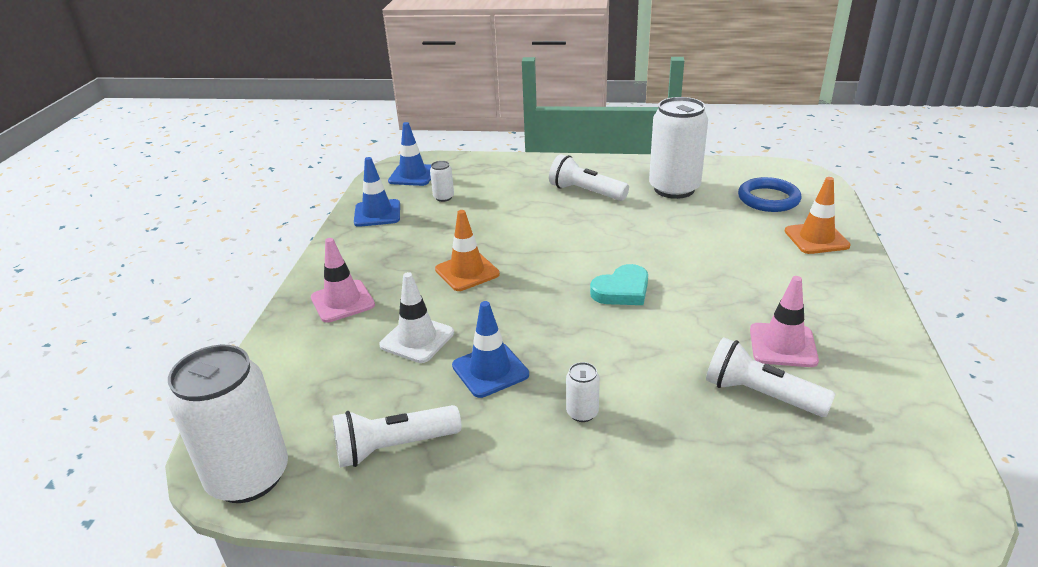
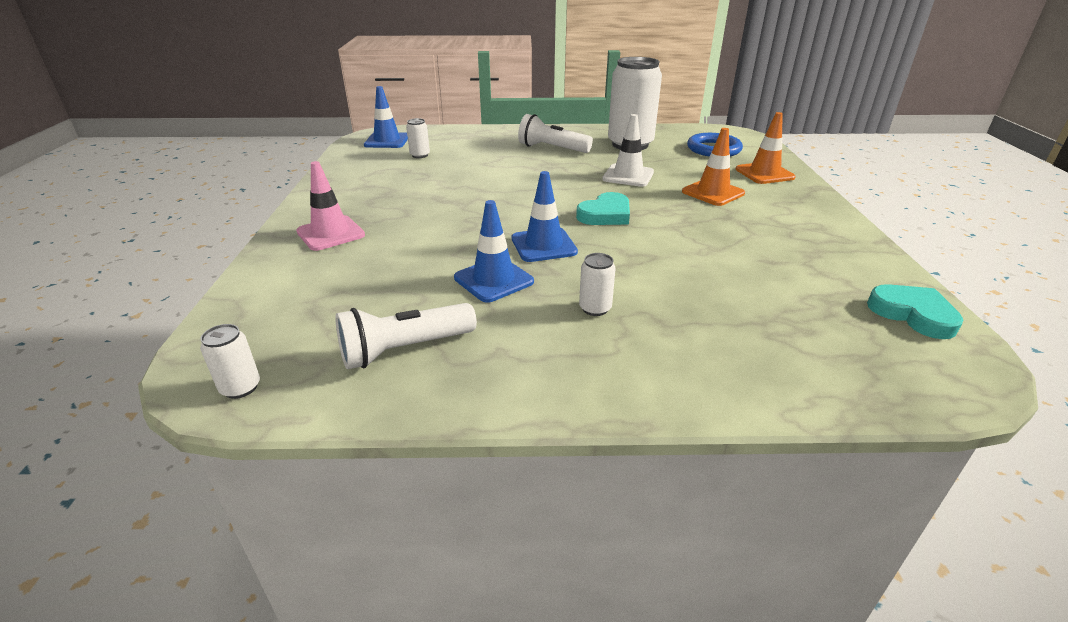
camera: 10 degrees left, 0 degrees up
(248, 477) = (240, 388): white can -> white can, size x0.42
(377, 213) = (356, 168): blue traffic cone -> blue traffic cone (543, 245)
(417, 339) = (413, 259): white traffic cone -> white traffic cone (628, 176)
(467, 272) = (453, 207): orange traffic cone -> orange traffic cone (713, 193)
(760, 395) = (759, 284): white flashlight -> none
(783, 345) = (765, 247): pink traffic cone -> none
(914, 445) = (913, 314): none -> turquoise heart

